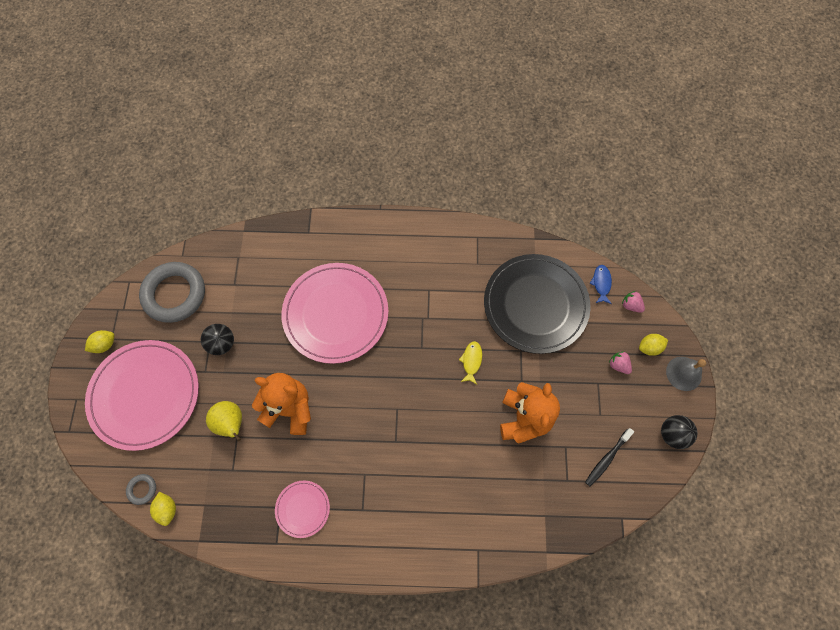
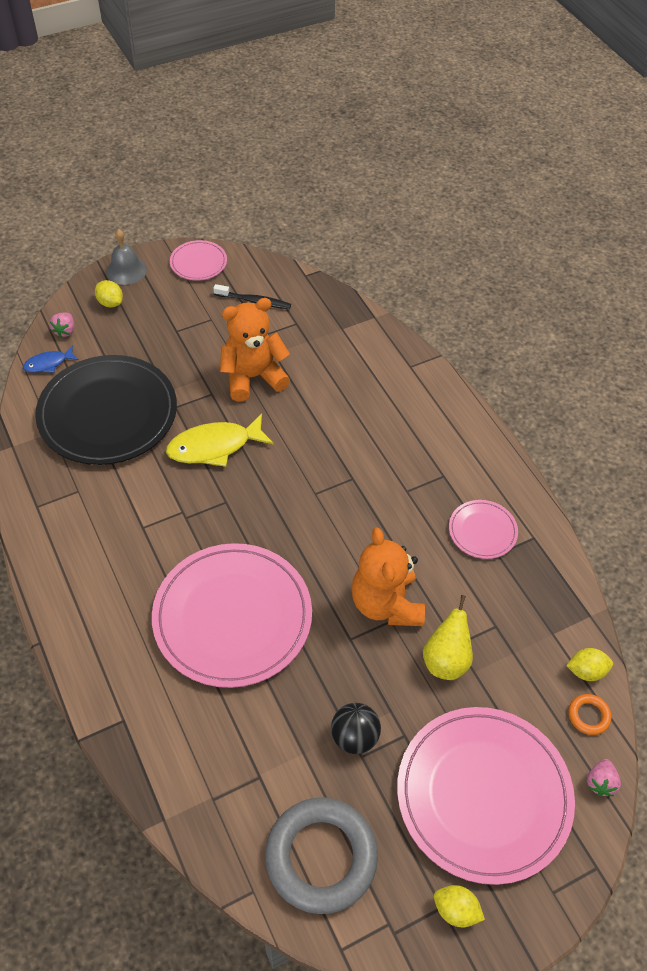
camera: 120 degrees left, 15 degrees down
(142, 489) = (588, 716): grey ring -> orange ring
(167, 509) = (586, 671): yellow lemon -> yellow lemon turned 45 degrees clockwise
(471, 361) = (214, 446): yellow fish -> yellow fish, size x1.84
(618, 365) = (145, 321): pink strawberry -> pink strawberry (600, 782)
(672, 434) = (198, 262): black ball -> pink plate

